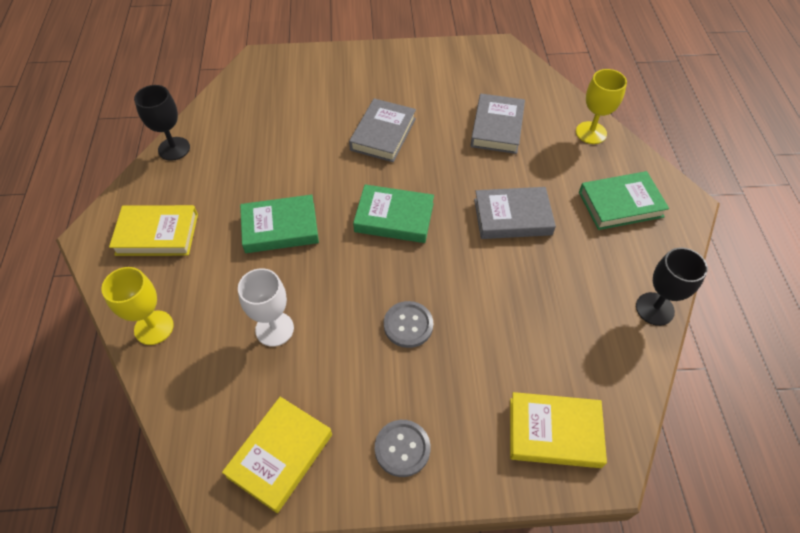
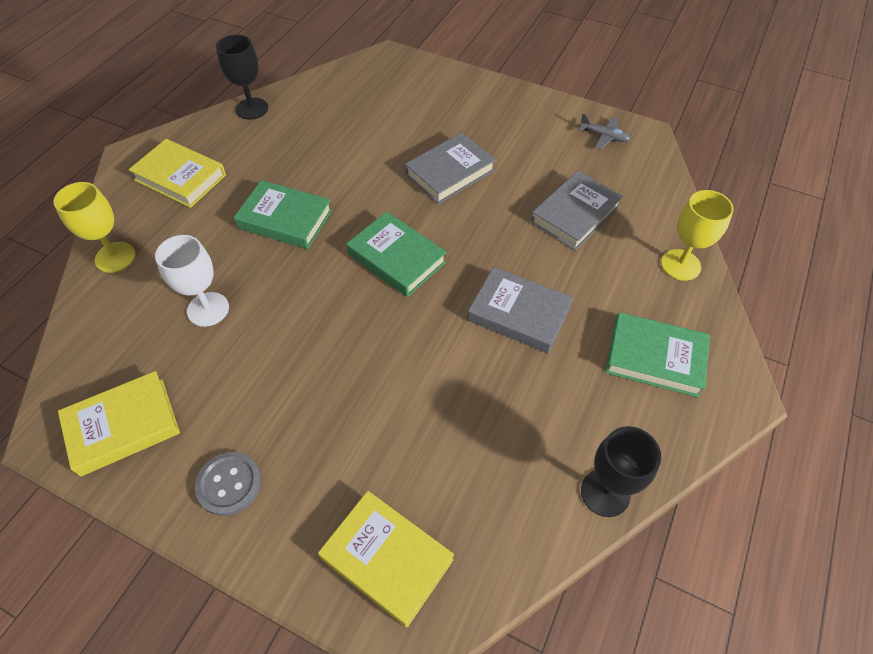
camera: 30 degrees right, 0 degrees up
(408, 325) = (328, 369): grey button -> none
(474, 60) = (604, 136): none -> grey plane

